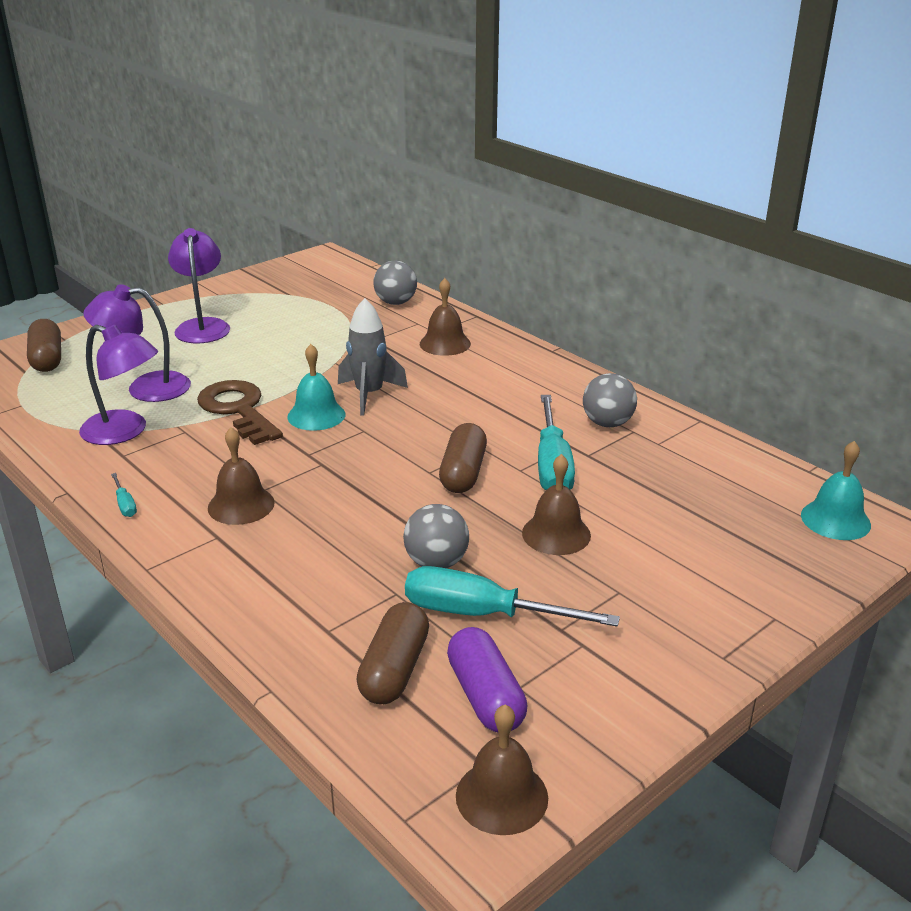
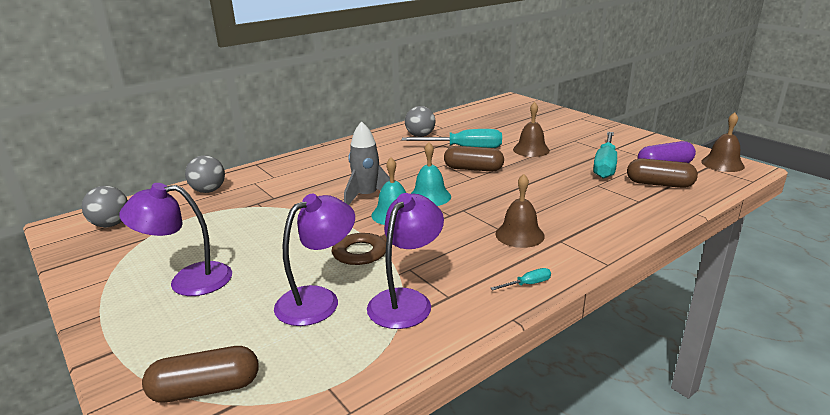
camera: 85 degrees left, 5 degrees down
(146, 388) = (318, 300): purple lamp -> purple lamp turned 135 degrees counterclockwise
(436, 563) = (566, 175): grey ball -> grey ball (111, 224)
(445, 343) = (296, 173): brown bell -> none
(835, 520) = (507, 104): turquoise bell -> turquoise bell (430, 196)

